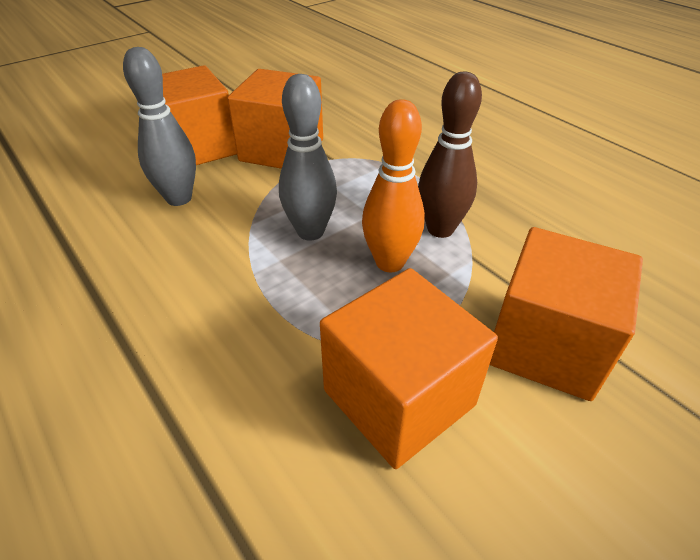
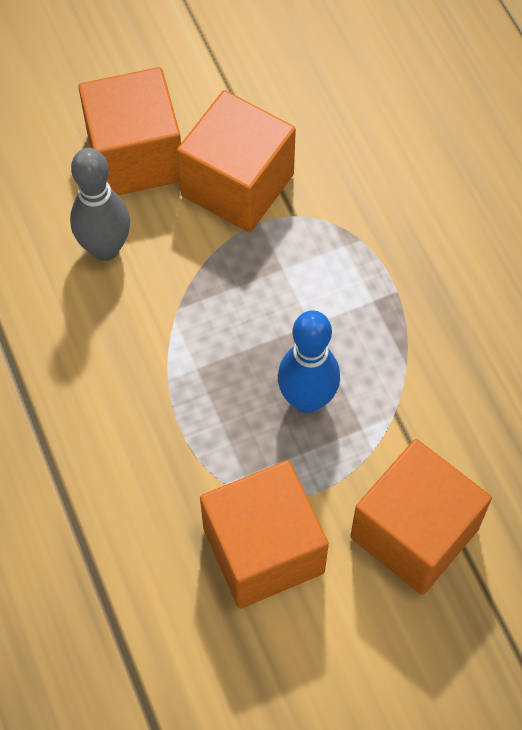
camera: 15 degrees right, 20 degrees up
(310, 232) = (238, 336): grey bowling pin -> none
(390, 262) = (307, 400): orange bowling pin -> blue bowling pin
(440, 229) = (378, 365): brown bowling pin -> none

